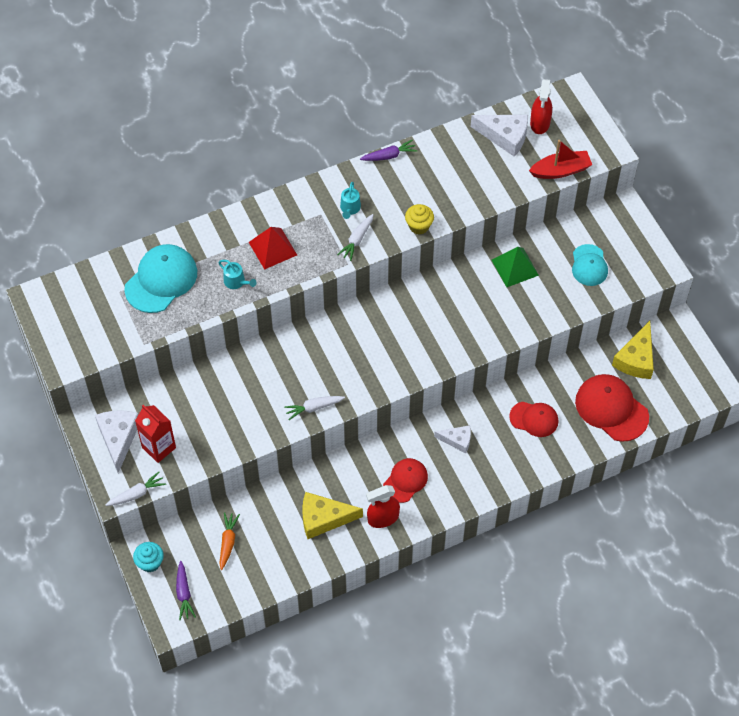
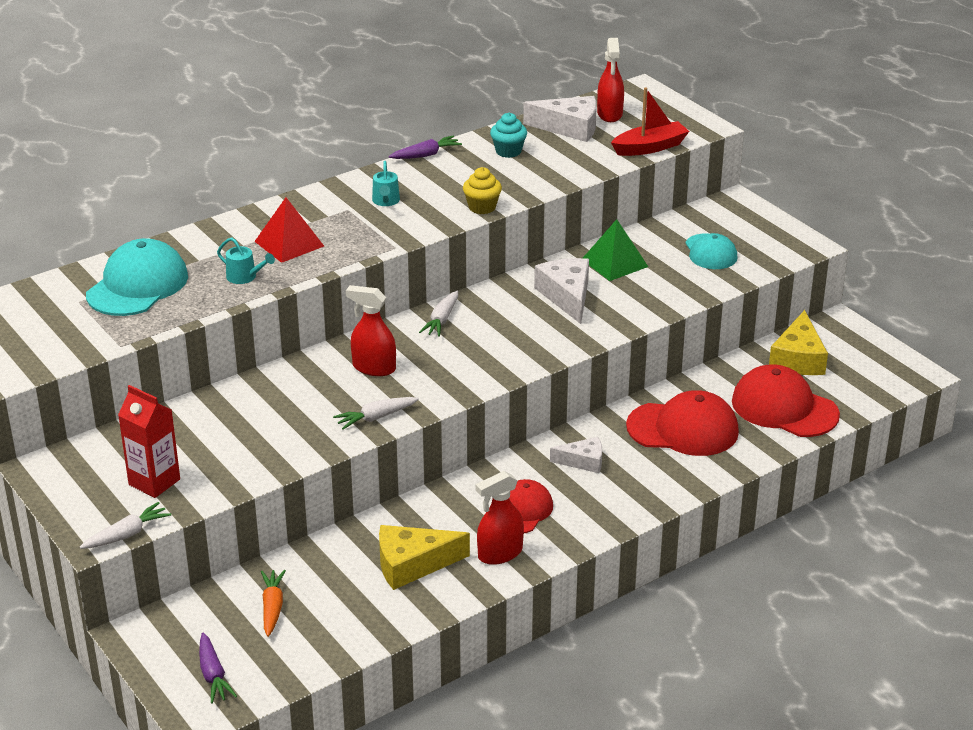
camera: 10 degrees left, 25 degrees down
(118, 438) = (92, 479): white cheese -> white cheese (567, 296)
(150, 563) = (154, 645): turquoise cupcake -> turquoise cupcake (508, 151)
(320, 356) = (373, 368): none -> red spray bottle
(357, 240) = (402, 226): white carrot -> white carrot (441, 320)
(534, 419) = (683, 429): red cap -> red cap, size x1.60

